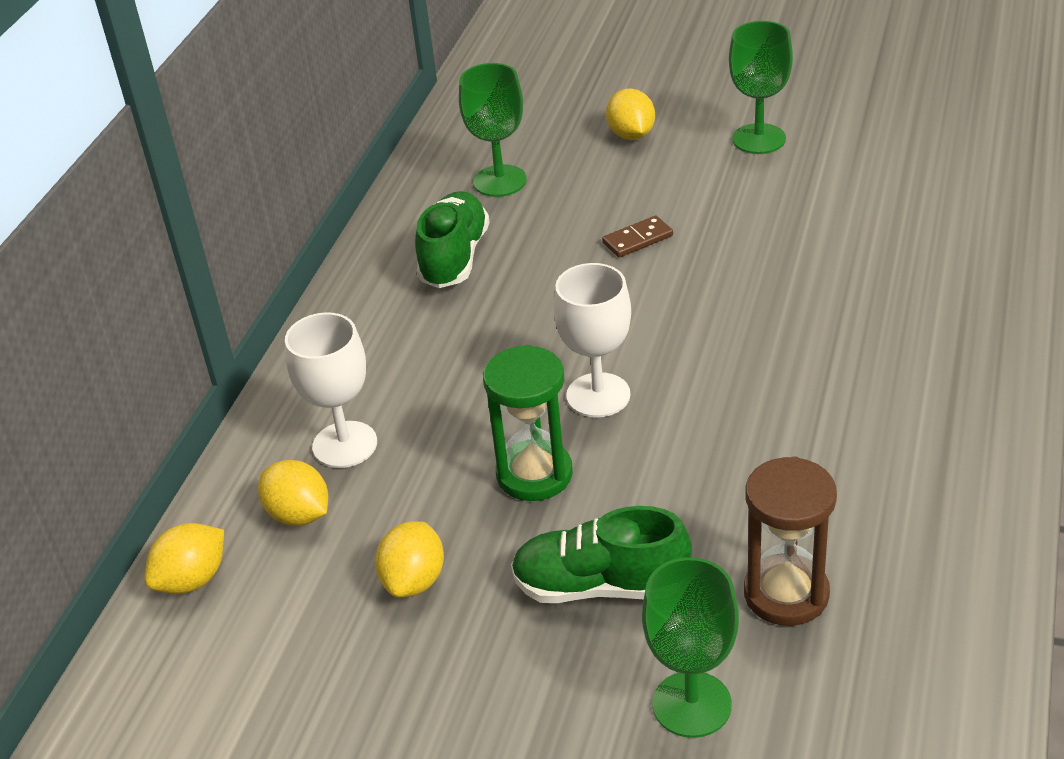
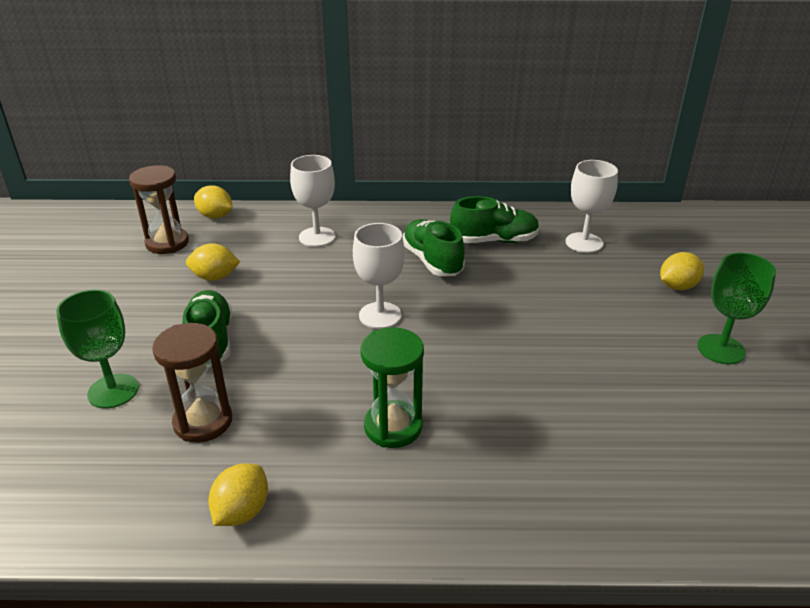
camera: 70 degrees right, 5 degrees down
(259, 652) = (167, 243): none -> brown hourglass
(299, 515) = (262, 234): yellow lemon -> yellow lemon (242, 511)
(480, 326) = (432, 261): none -> green shoe
(500, 181) = (584, 243): green goblet -> white goblet
(534, 474) = (303, 302): green hourglass -> green hourglass (393, 427)
(637, 239) = (552, 307): brown domino -> none

